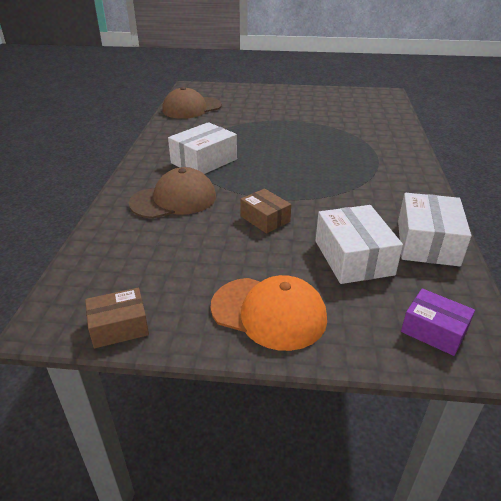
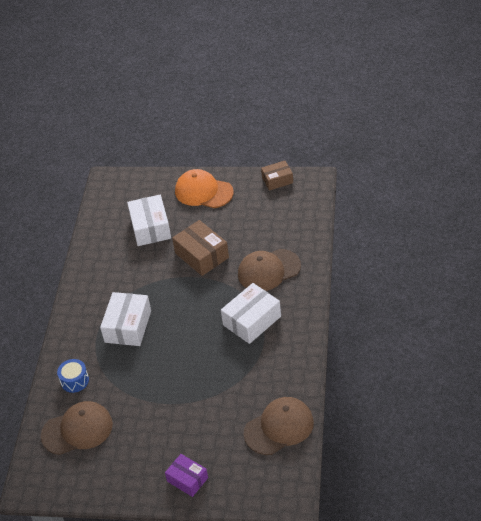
camera: 175 degrees left, 10 degrees up
(265, 219) = (202, 255): brown box -> brown box, size x1.59
(363, 111) = (77, 430): none -> brown cap
(383, 132) = (74, 381): none -> blue drum
(427, 242) = (101, 242): white box -> white box (128, 326)
(434, 331) = (124, 188): purple box -> purple box (187, 479)

